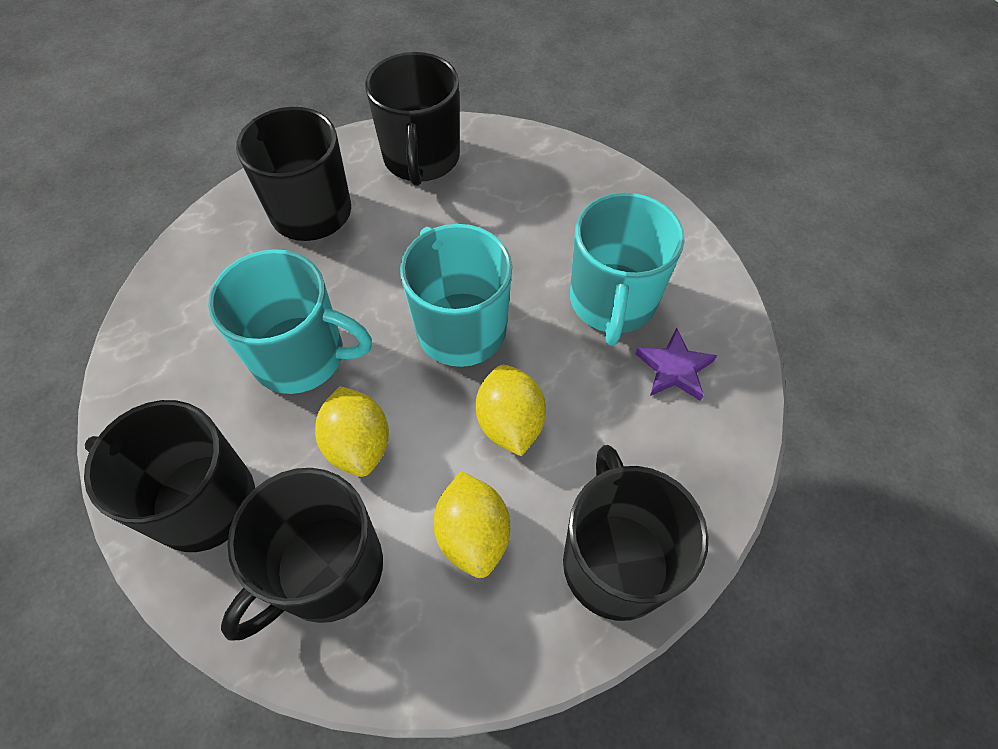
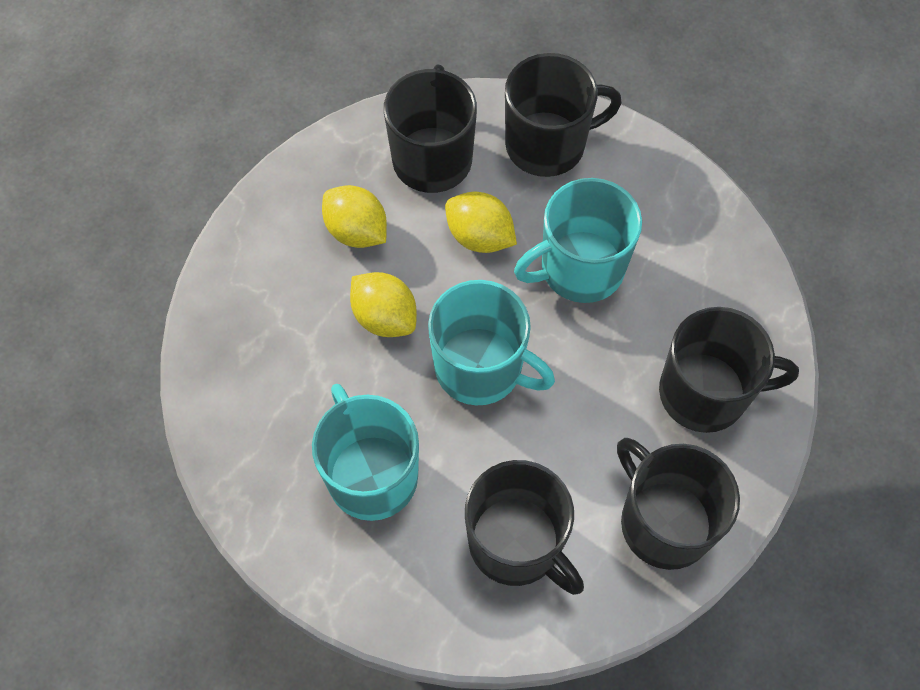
camera: 145 degrees right, 5 degrees up
(615, 561) = (252, 272): black mug -> black mug (516, 543)
(674, 368) = (283, 442): purple star -> none

